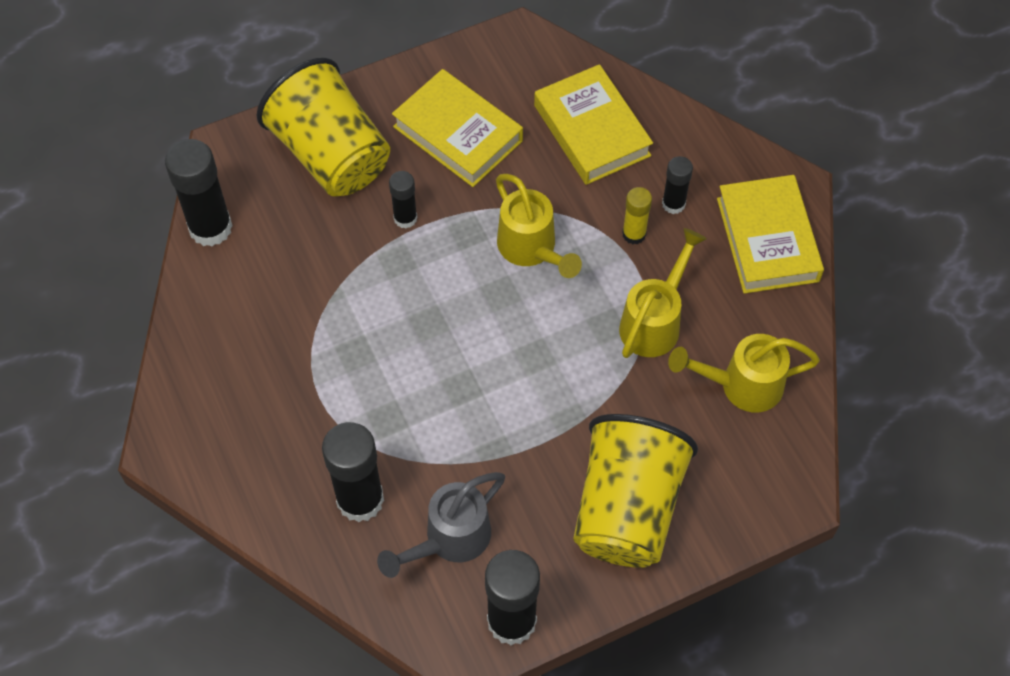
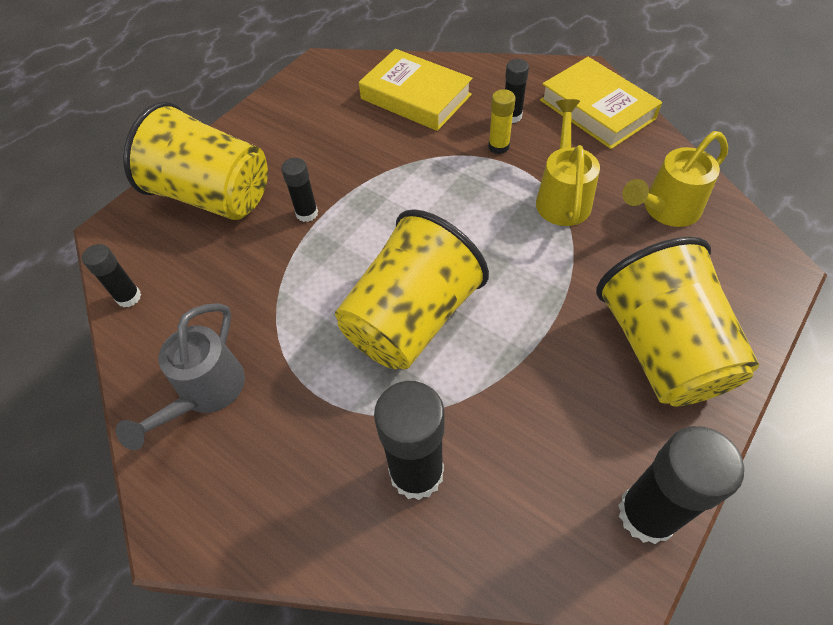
camera: 25 degrees left, 5 degrees down
(210, 228) = (129, 297): black glue stick -> black glue stick, size x0.55
(435, 372) = (411, 319): none -> yellow cup
(450, 539) = (529, 464): grey watering can -> grey watering can (206, 393)
(457, 134) = (313, 139): yellow book -> none
(531, 249) = (427, 190): yellow watering can -> none

